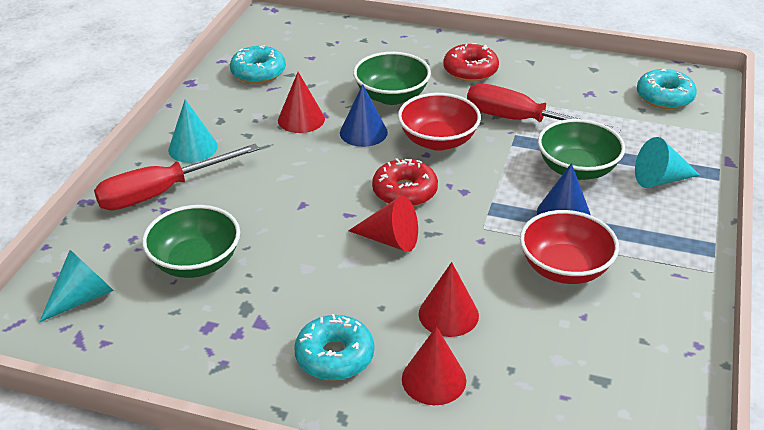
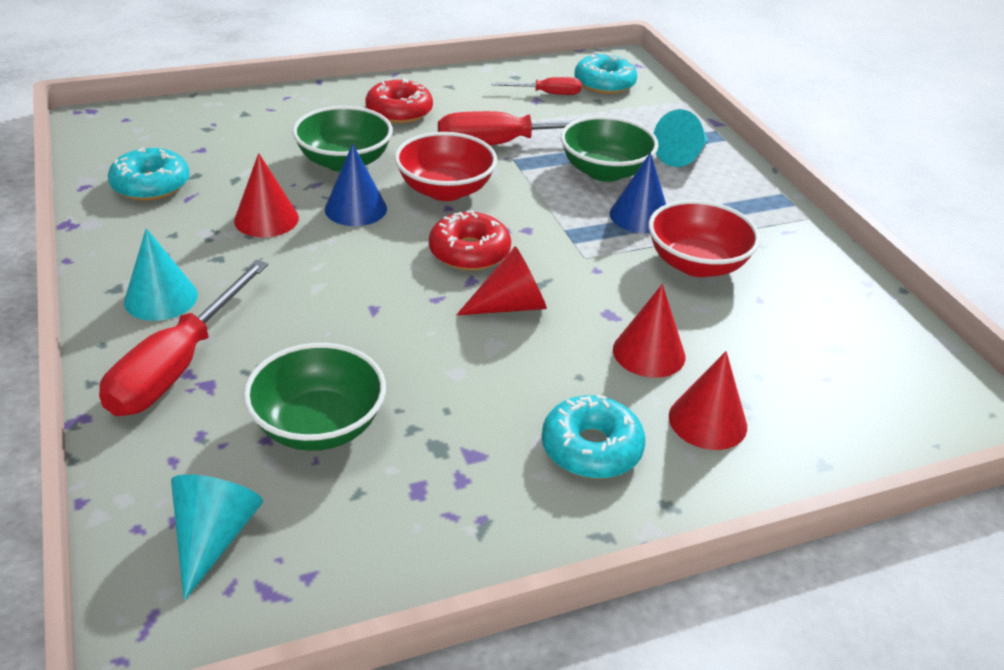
camera: 40 degrees left, 0 degrees up
(603, 91) = (547, 94): none -> red screwdriver

